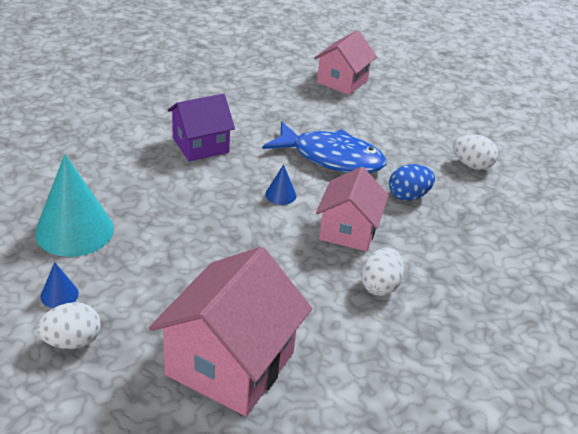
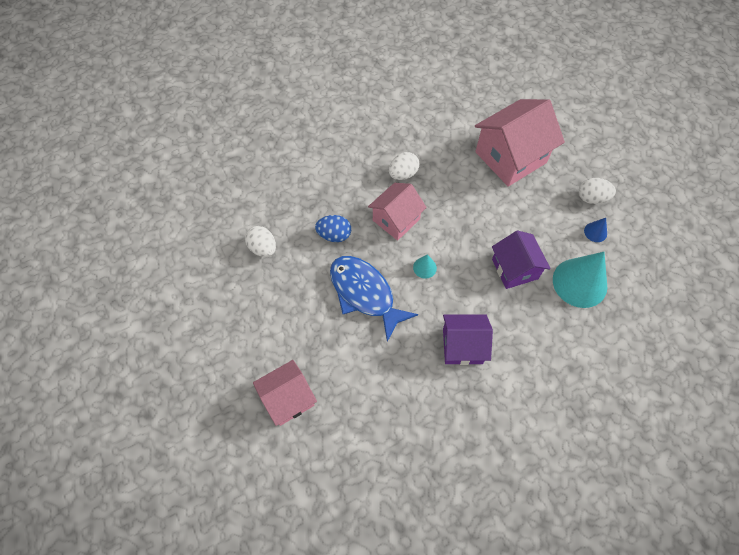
camera: 150 degrees left, 25 degrees up
(167, 222) = (515, 269): none -> purple house
(280, 195) = (424, 267): blue cone -> turquoise cone

